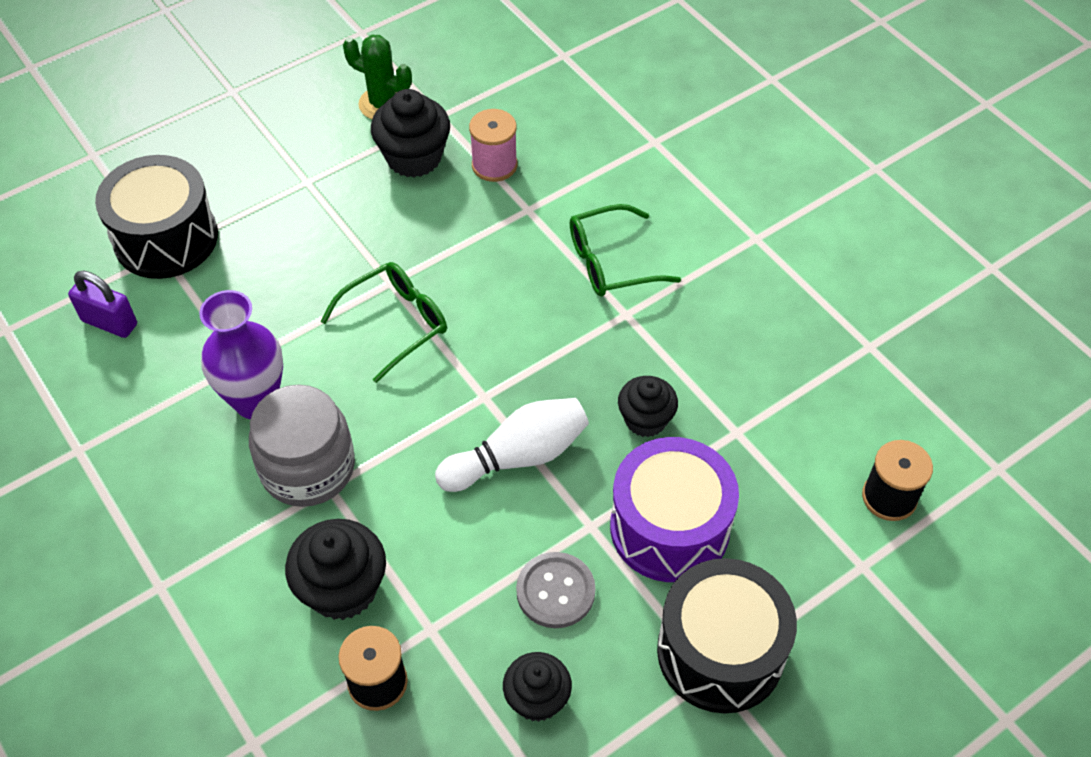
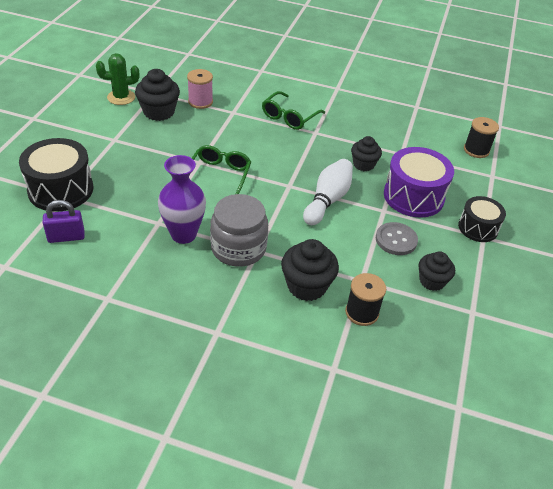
camera: 40 degrees left, 10 degrees down
(720, 652) = (478, 228): black drum -> black drum, size x0.62

